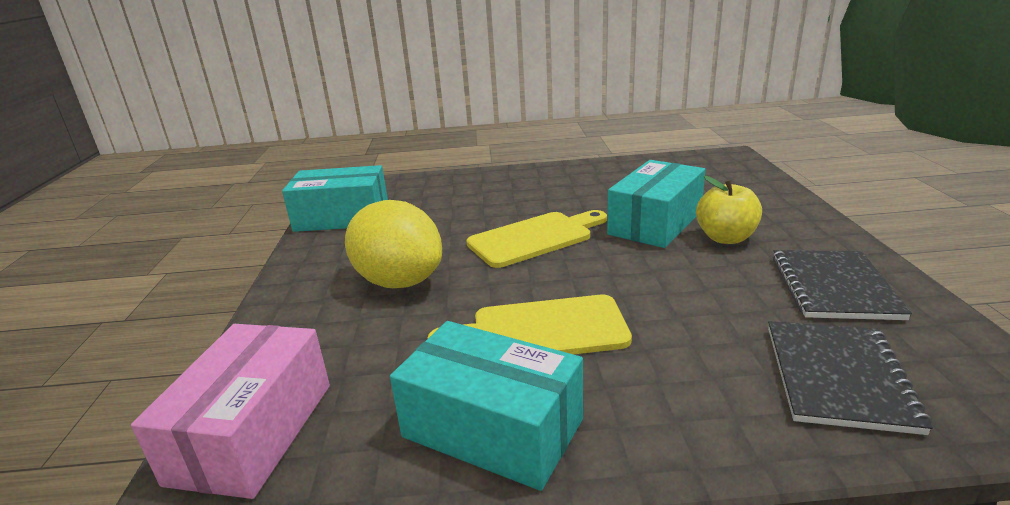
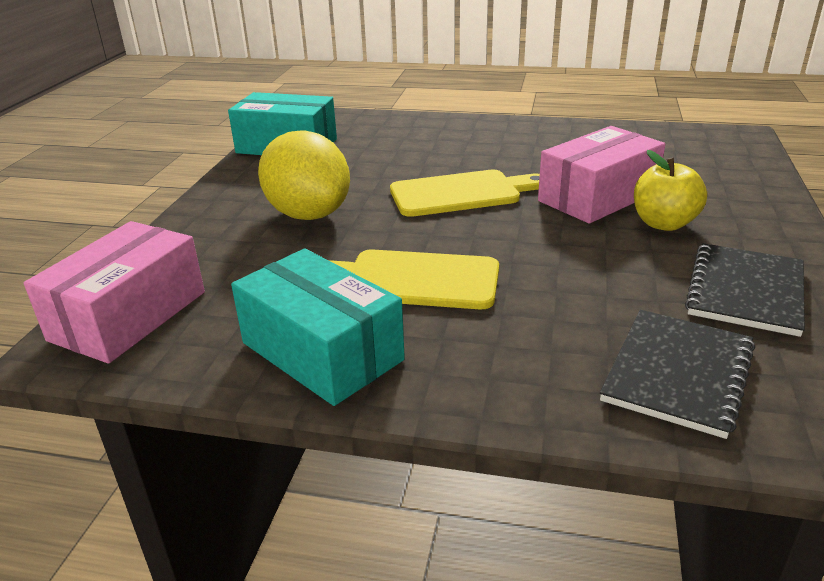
camera: 15 degrees right, 5 degrees up
(655, 223) = (597, 197): turquoise box -> pink box

